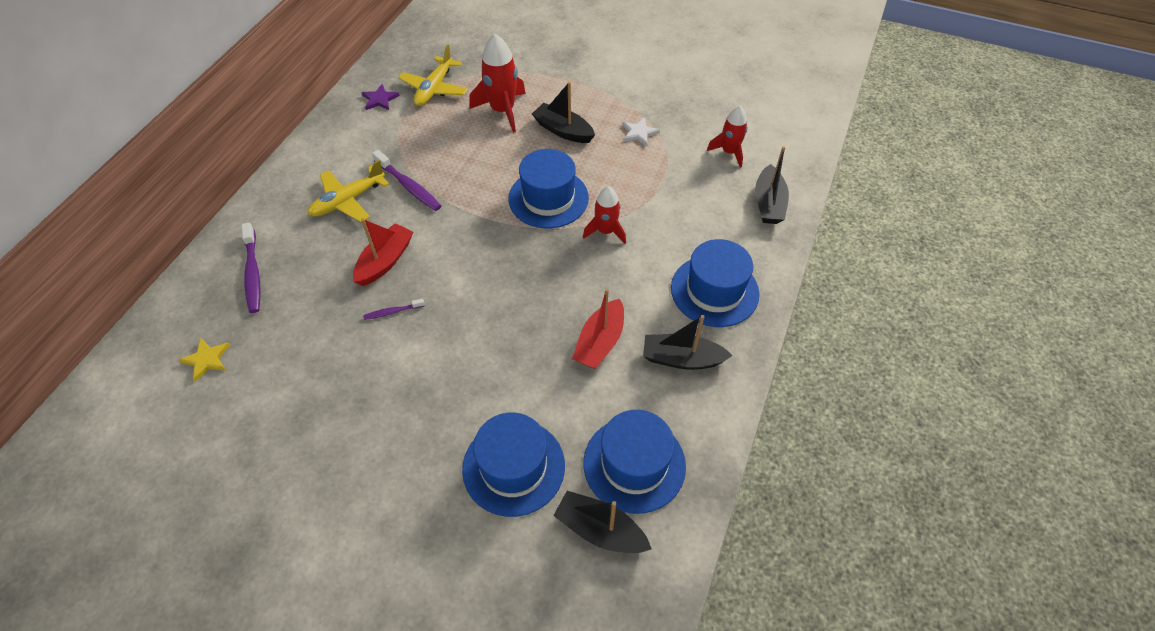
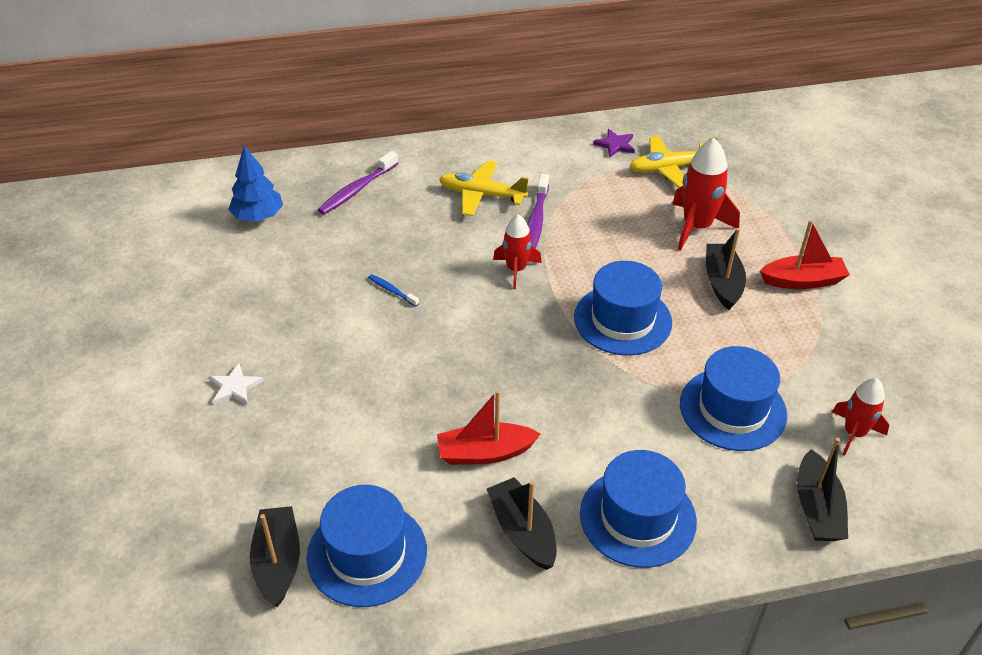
camera: 55 degrees right, 10 degrees down
(207, 360) = (258, 216): yellow star -> blue tree
(385, 261) = (440, 255): red boat -> red boat (802, 281)
(392, 312) = (392, 290): purple toothbrush -> blue toothbrush
(513, 467) = (298, 461): blue hat -> blue hat (732, 409)
(606, 231) = (626, 385): red rocket -> red rocket (516, 270)
(639, 133) = (789, 342): white star -> white star (235, 387)
(768, 203) = (817, 508): black boat -> black boat turned 60 degrees counterclockwise

